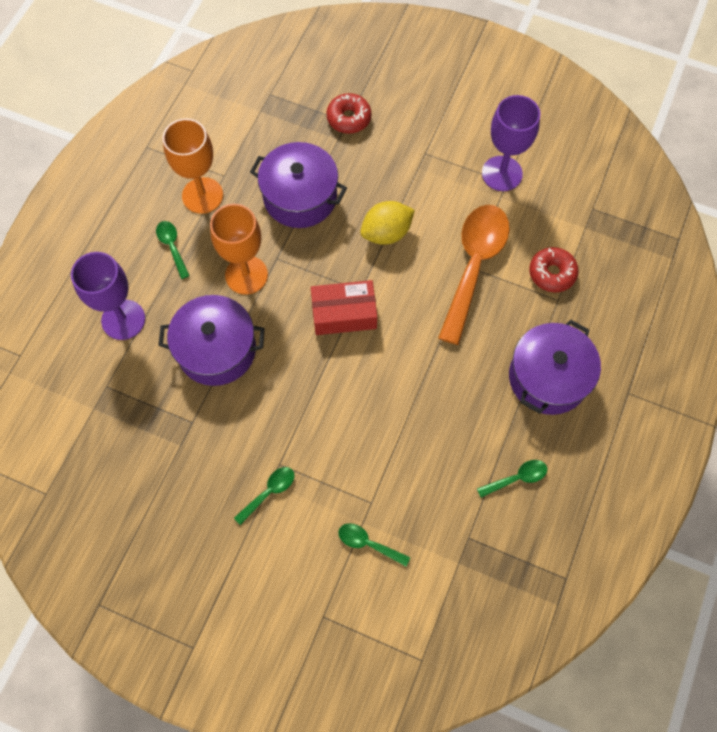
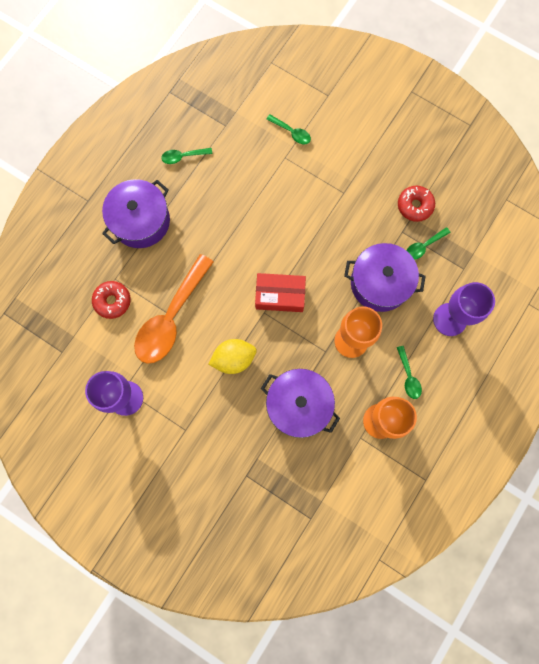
camera: 170 degrees left, 10 degrees up
(269, 492) = (353, 175): green spoon -> green spoon (423, 246)
(349, 118) = (244, 478): red donut -> red donut (415, 206)

